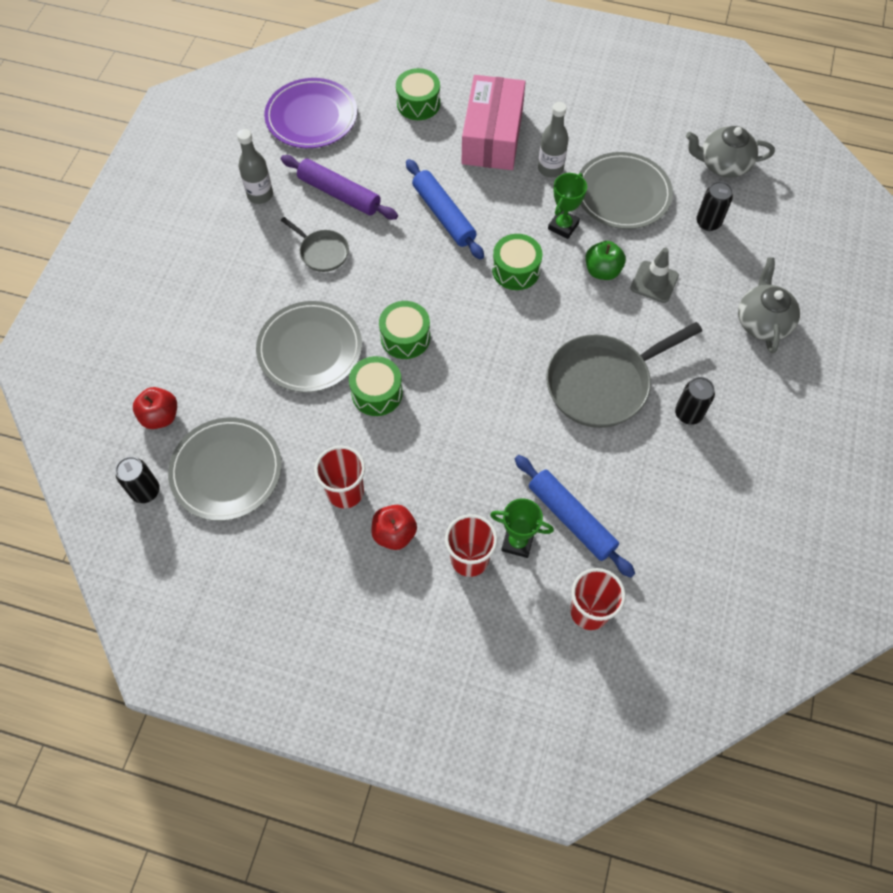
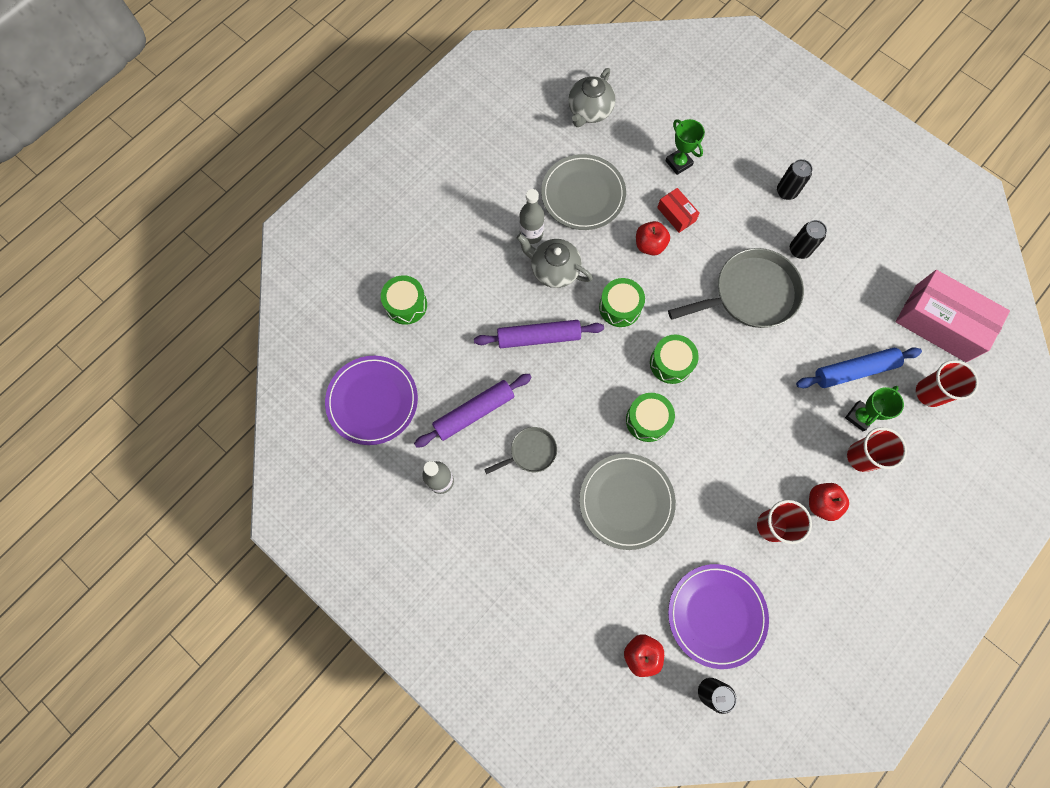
camera: 65 degrees left, 10 degrees up
(226, 471) = (716, 615): grey plate -> purple plate
(377, 393) = (691, 464): green drum -> green drum (671, 363)
(443, 215) = (538, 337): blue rolling pin -> purple rolling pin
(492, 136) = (474, 262): pink box -> pink box (940, 323)
(563, 226) = (593, 252): green trophy -> green trophy (678, 163)
(602, 271) = (649, 245): green apple -> red apple
(603, 383) = (750, 294): grey pan -> grey pan turned 105 degrees counterclockwise
(654, 282) = (676, 214): grey traffic cone -> red box
(708, 222) = (639, 150): black can -> black can (786, 192)
(762, 322) = (743, 161): grey teapot -> grey teapot (554, 270)

